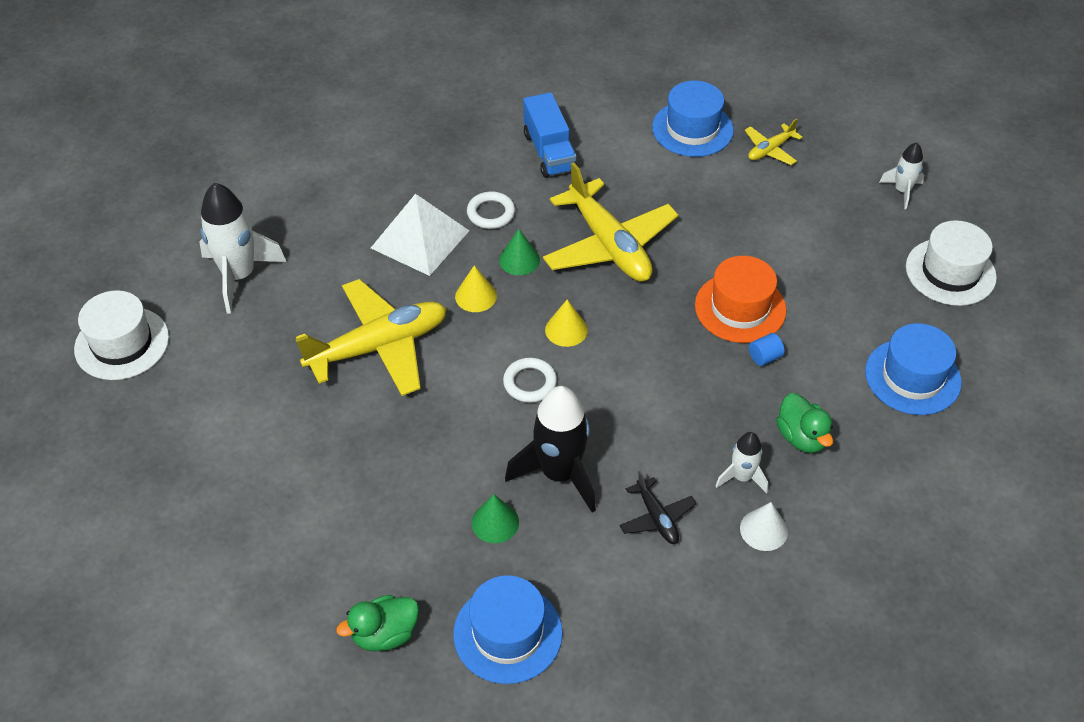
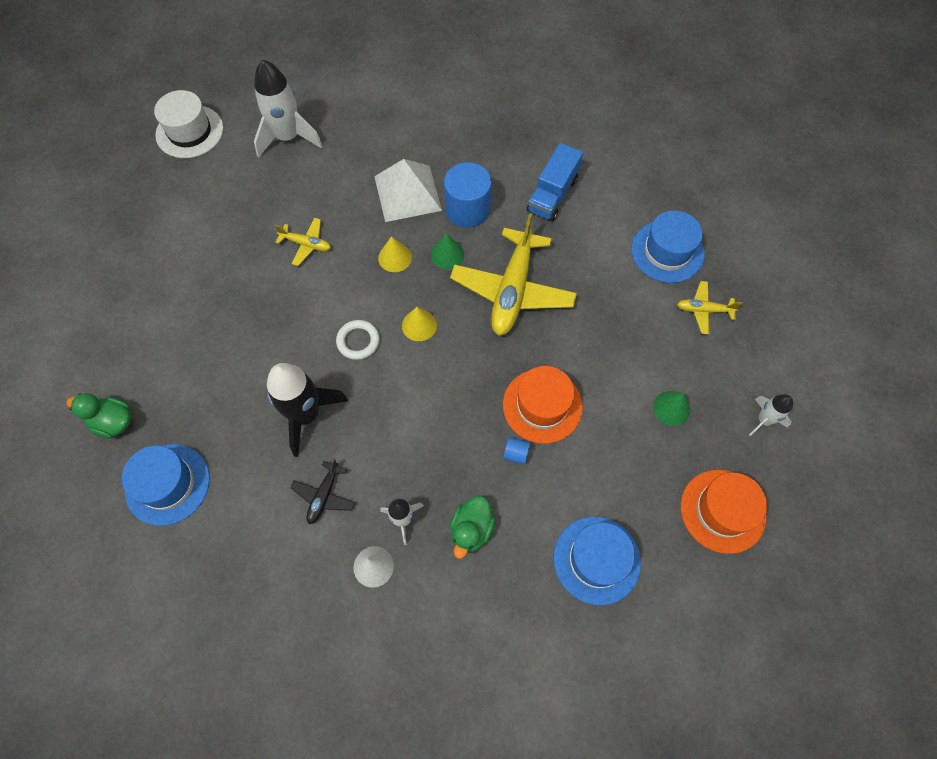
camera: 45 degrees right, 15 degrees up
(378, 347) = (306, 244): yellow plane -> yellow plane, size x0.47
(491, 213) = (467, 209): white ring -> blue cylinder
(495, 522) = (239, 411): green cone -> green cone (671, 408)
(950, 272) = (722, 511): white hat -> orange hat

